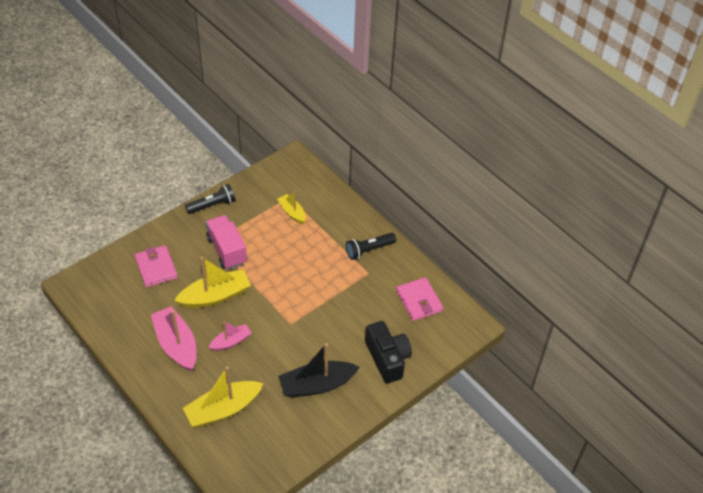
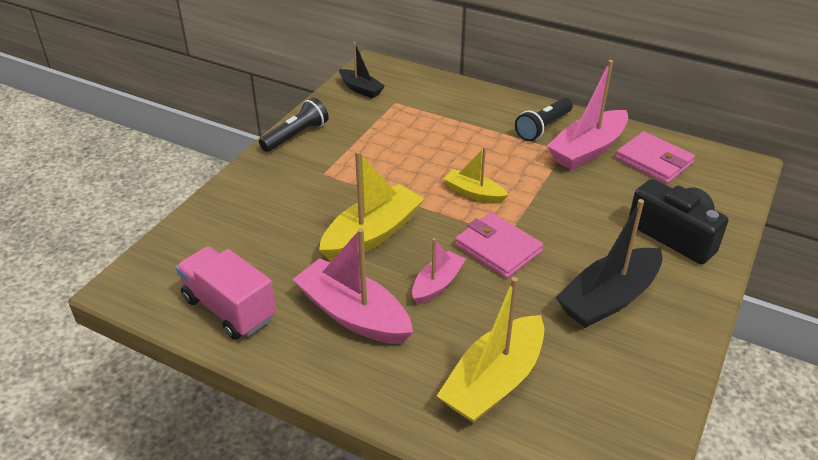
camera: 20 degrees left, 10 degrees down
(156, 268) = (257, 226): pink wallet -> pink wallet (498, 249)
(227, 250) = (351, 178): pink truck -> pink truck (229, 308)
(274, 178) = (361, 89): none -> black boat
(292, 212) = (412, 116): yellow boat -> yellow boat (474, 193)
(384, 278) = (587, 150): none -> pink boat

